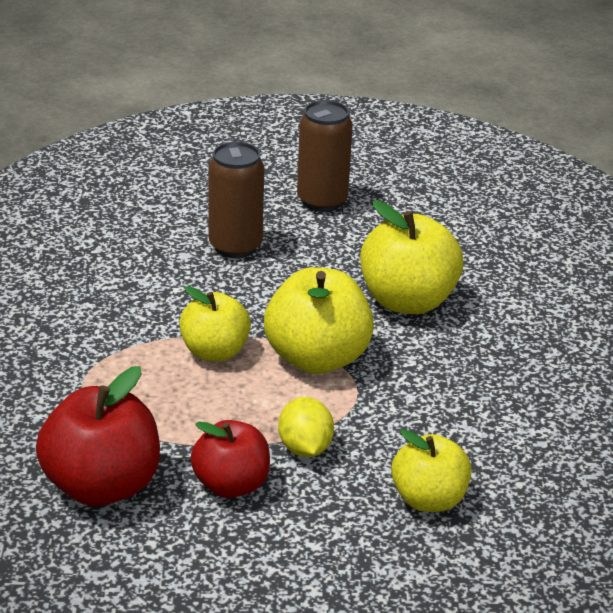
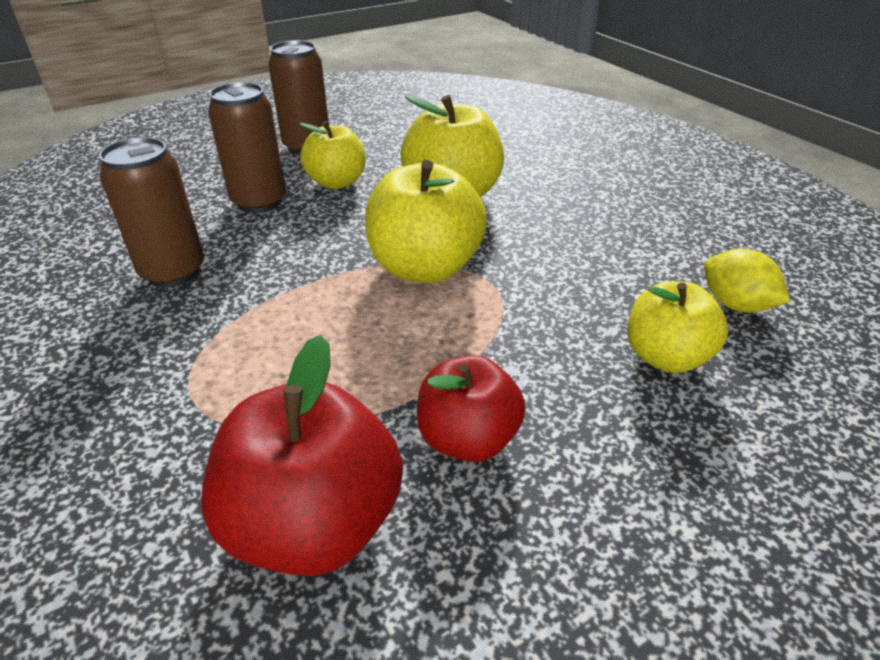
camera: 30 degrees left, 5 degrees up
(127, 287) = (173, 272): none -> brown can
(214, 352) = (319, 300): yellow apple -> yellow apple (336, 182)
(305, 448) = (501, 359): yellow lemon -> yellow lemon (735, 305)

